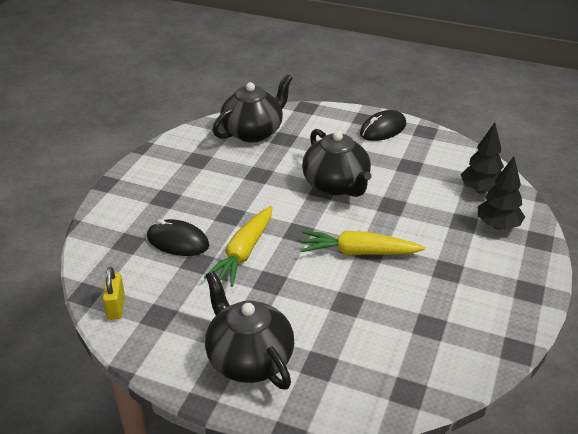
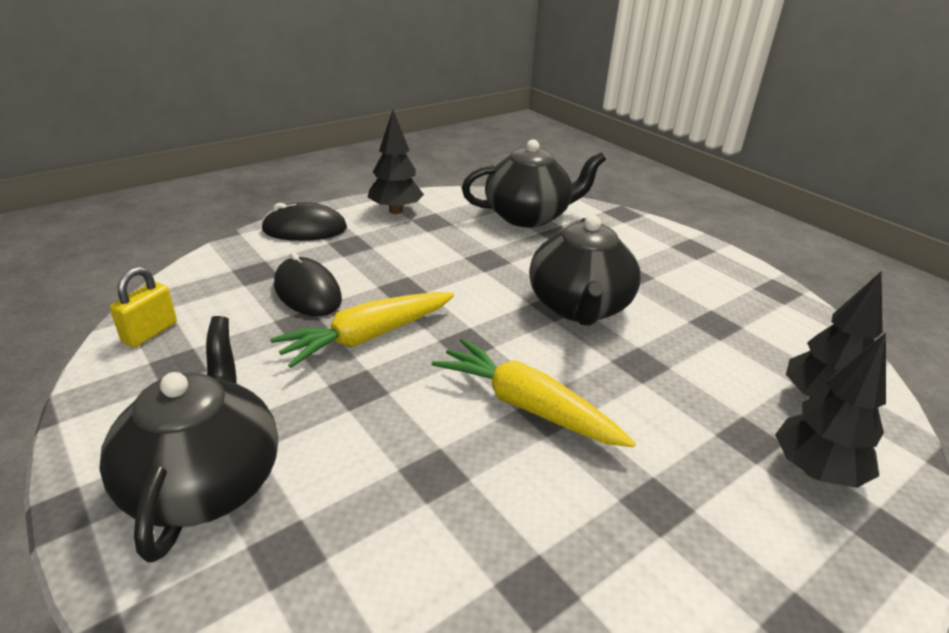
camera: 30 degrees right, 5 degrees down
(165, 161) = (395, 211): none -> black tree
(383, 129) = (711, 267): black mouse -> black mouse (304, 229)

